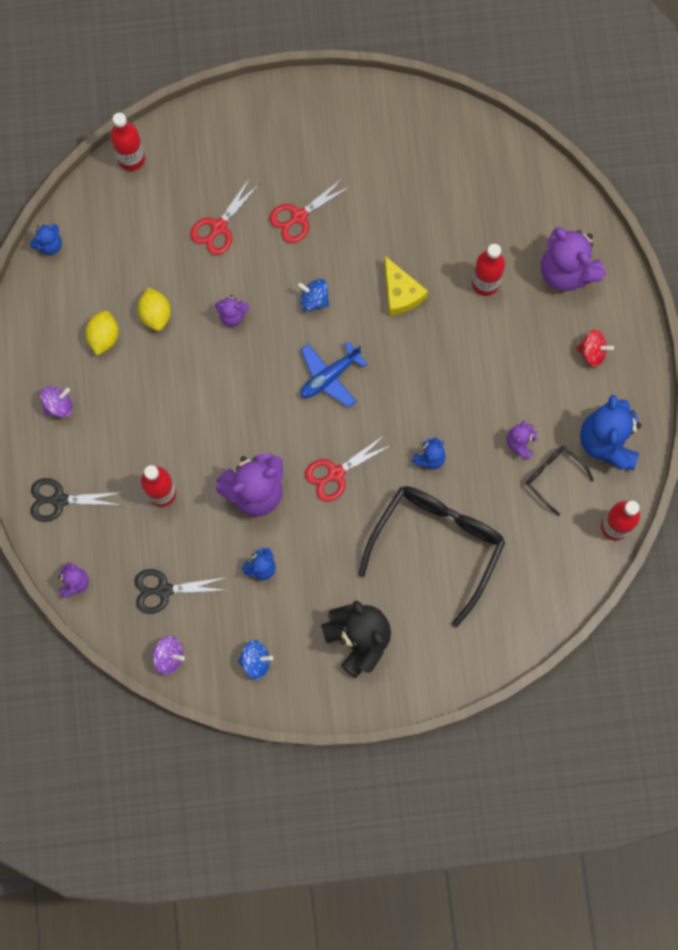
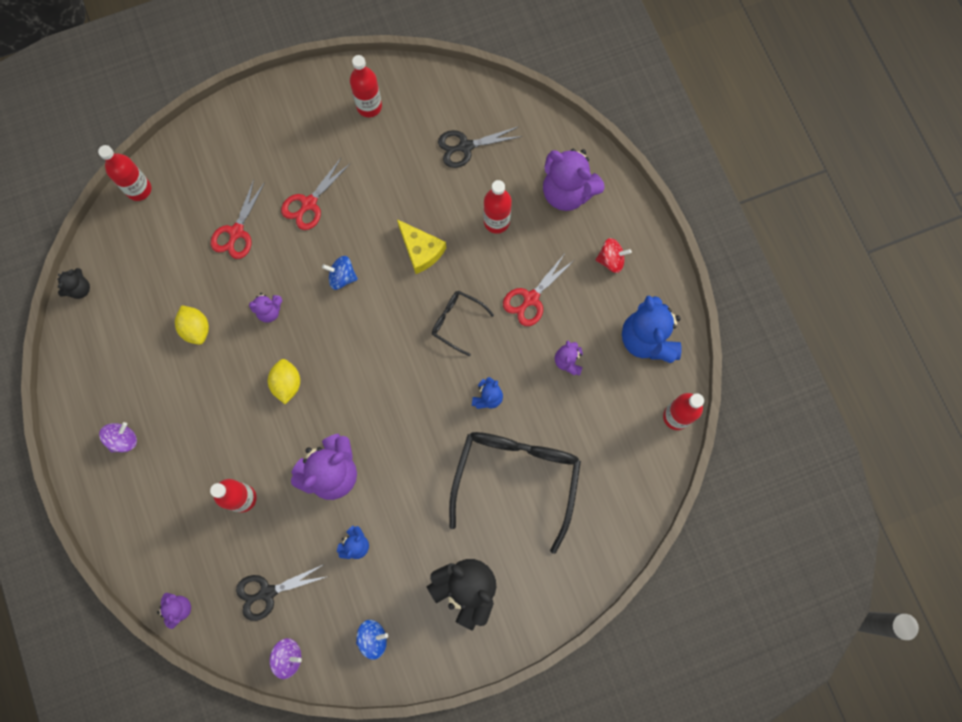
camera: 15 degrees left, 0 degrees up
(49, 245) = (79, 289): blue teddy bear -> black teddy bear
(59, 500) = (145, 531): black scissors -> black scissors (465, 146)
(104, 337) = (152, 363): yellow lemon -> yellow lemon (287, 384)
(329, 376) = (375, 345): blue plane -> none
(335, 473) = (403, 435): red scissors -> red scissors (531, 299)
(385, 131) = (369, 106): none -> red bottle
(553, 477) = (607, 385): black glasses -> black glasses (456, 322)

